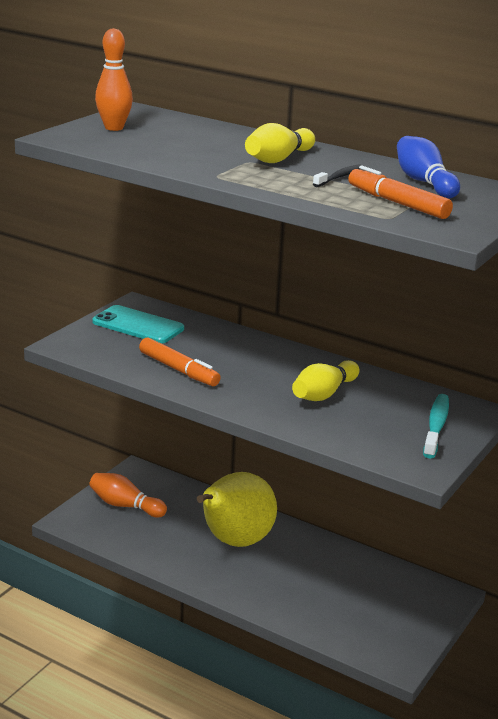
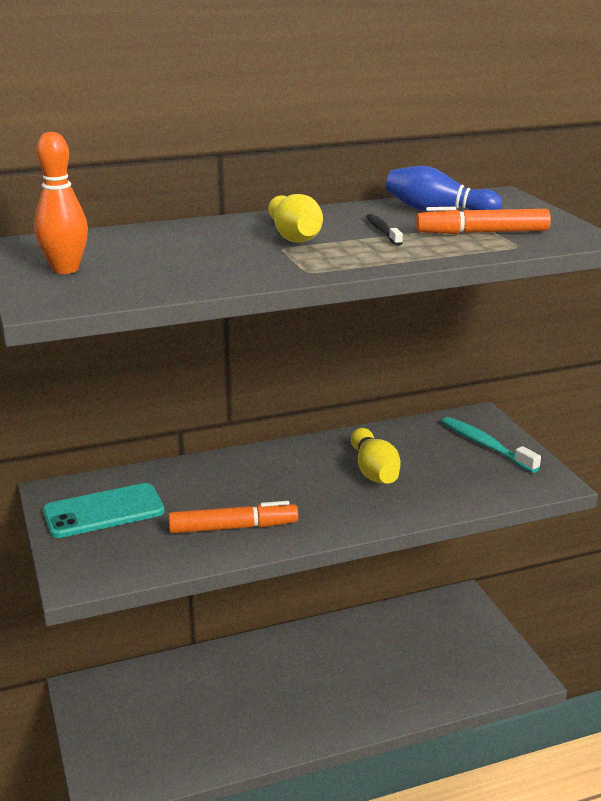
camera: 50 degrees left, 0 degrees up
(125, 506) = (129, 729): orange bowling pin -> none
(234, 542) = (271, 683): yellow pear -> none

